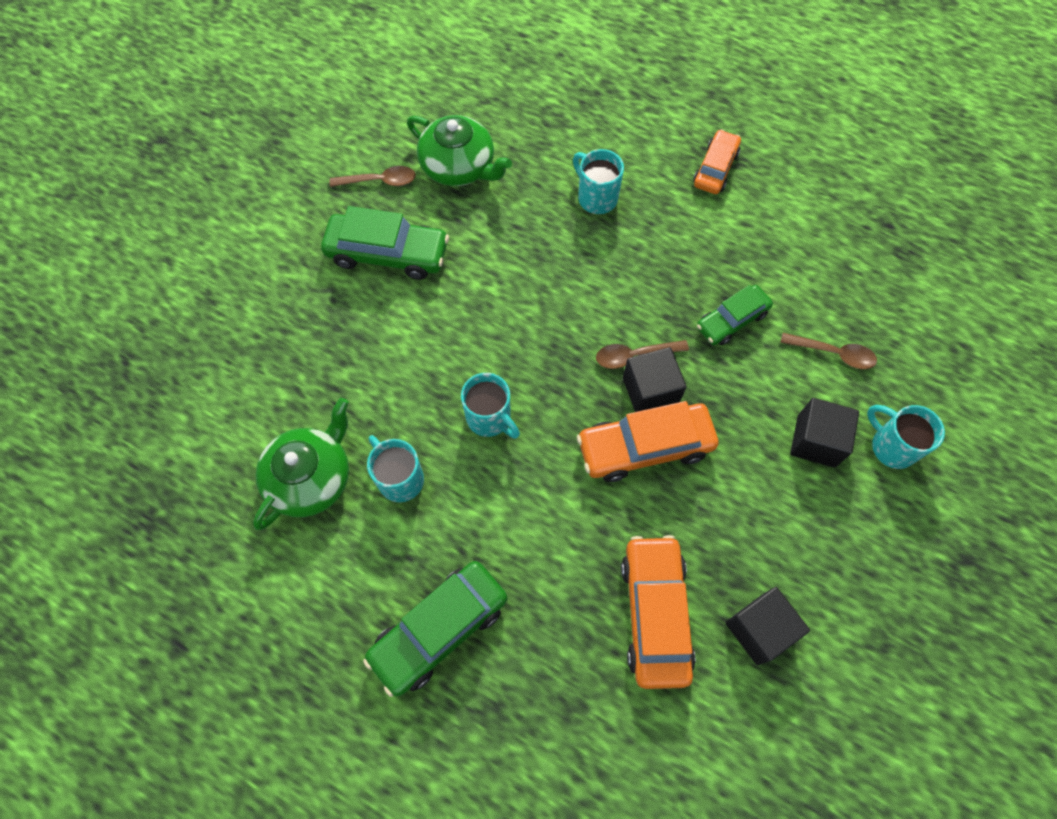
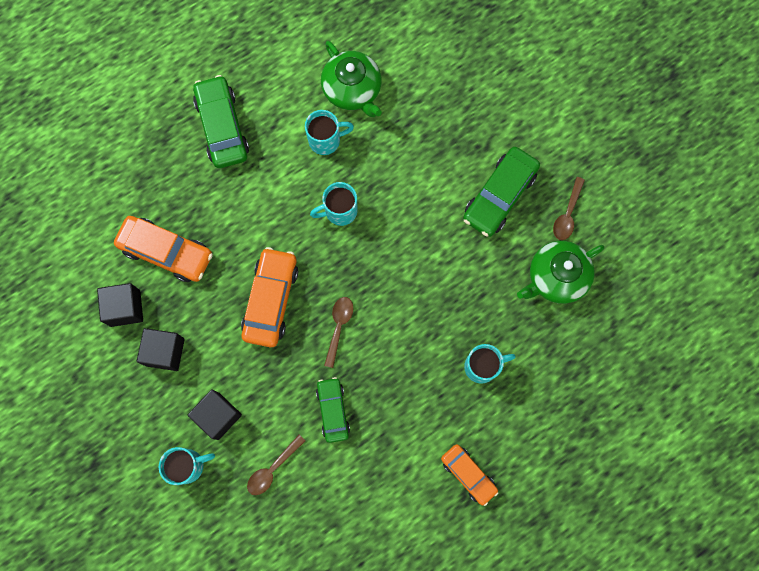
camera: 115 degrees right, 10 degrees up
(650, 391) = (308, 324): black cube -> black cube (165, 352)

